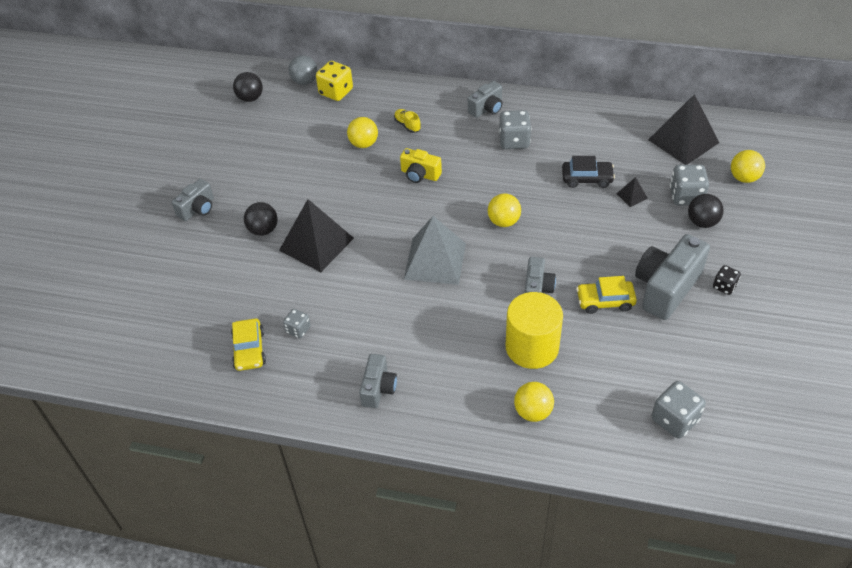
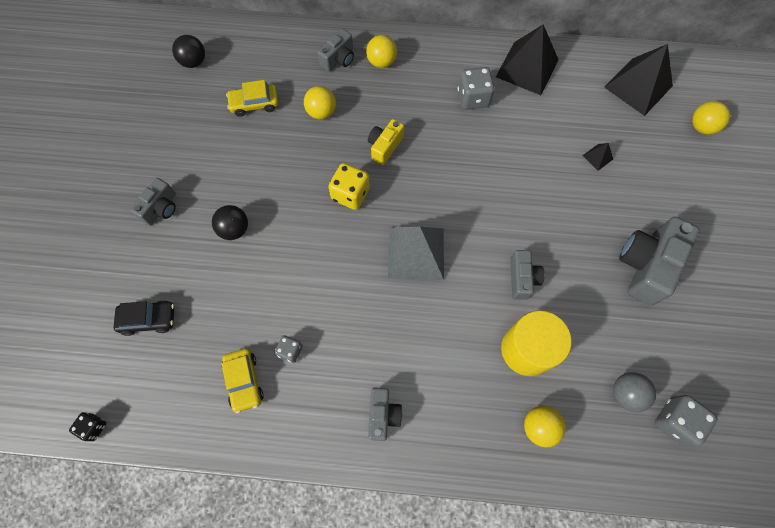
camera: 10 degrees left, 20 degrees up
(305, 81) = (248, 36): grey ball -> grey ball (626, 394)
(316, 244) = (292, 242): black pyramid -> black pyramid (527, 68)
(336, 92) = (282, 48): yellow dice -> yellow dice (350, 194)
(407, 125) = (362, 85): yellow shoe -> none
(420, 174) = (385, 147): yellow camera -> yellow camera turned 105 degrees clockwise
(486, 108) = (440, 59): grey camera -> grey camera (338, 59)
(503, 221) = (477, 198): yellow ball -> yellow ball (381, 62)
(587, 178) = (551, 139): black car -> black car (148, 319)
(605, 301) = (590, 287): yellow car -> yellow car (254, 104)
(686, 196) = (649, 153): grey dice -> none
(702, 222) = (669, 183): black ball -> none
(724, 286) = (700, 259): black dice -> black dice (94, 427)

